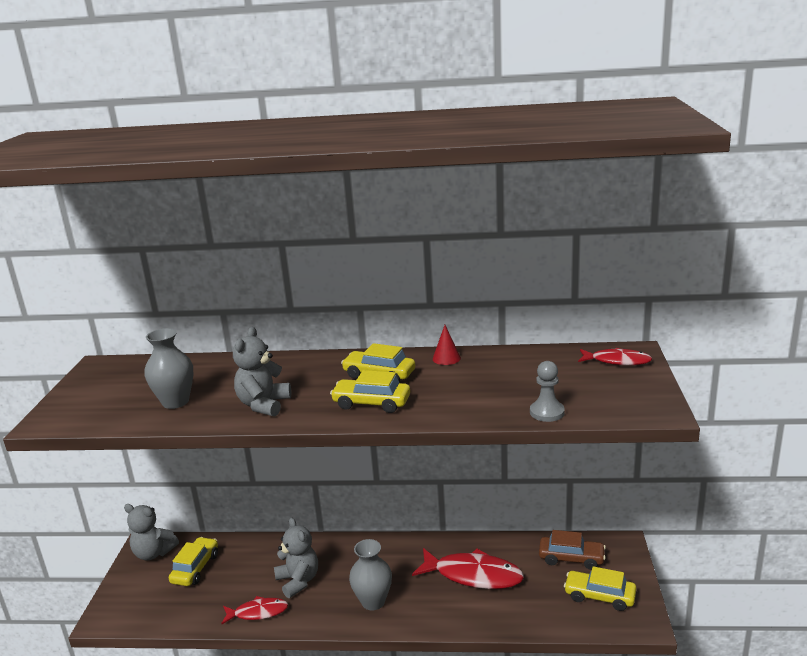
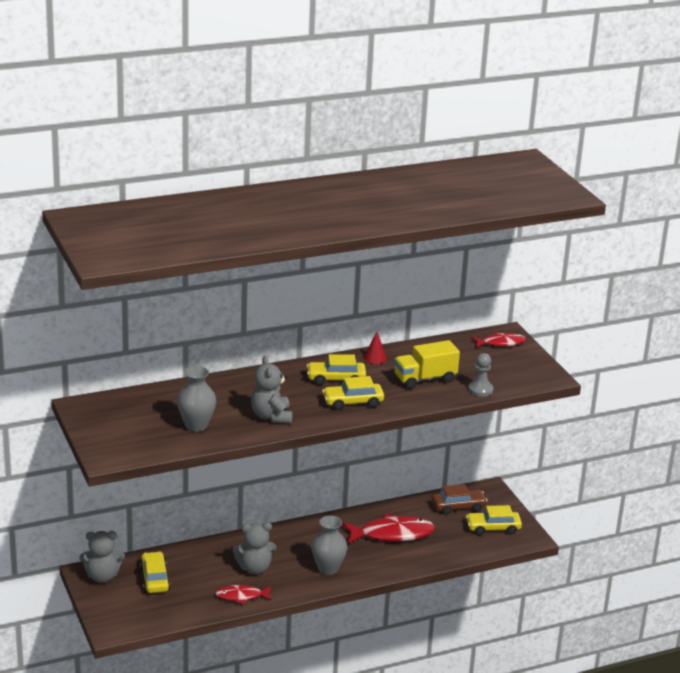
camera: 30 degrees left, 5 degrees up
(258, 612) = (241, 596): red fish -> red fish turned 150 degrees counterclockwise
(298, 581) = (255, 568): grey teddy bear -> grey teddy bear turned 135 degrees clockwise
(484, 389) = (425, 379): none -> yellow truck

